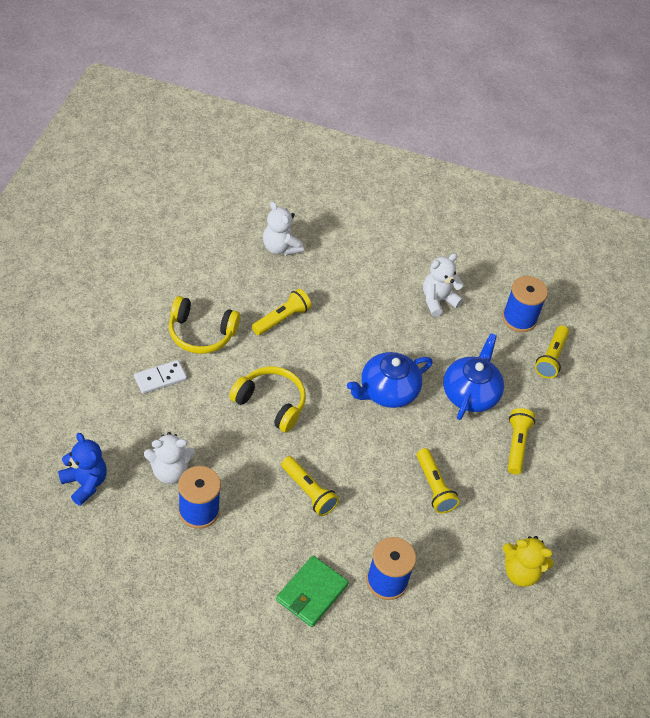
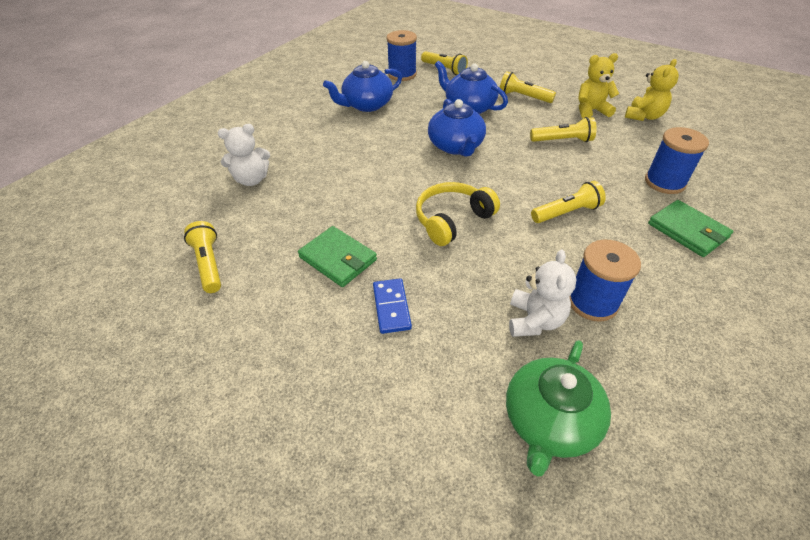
camera: 65 degrees left, 5 degrees down
(85, 483) = (549, 421): blue teddy bear -> green teapot
(160, 378) = (391, 307): white domino -> blue domino
(201, 333) = (338, 259): yellow headphones -> green wallet
(282, 319) = (345, 194): yellow flashlight -> yellow flashlight (209, 264)
(438, 300) = (367, 105): white teddy bear -> blue teapot
(511, 516) = (591, 111): none -> yellow teddy bear

